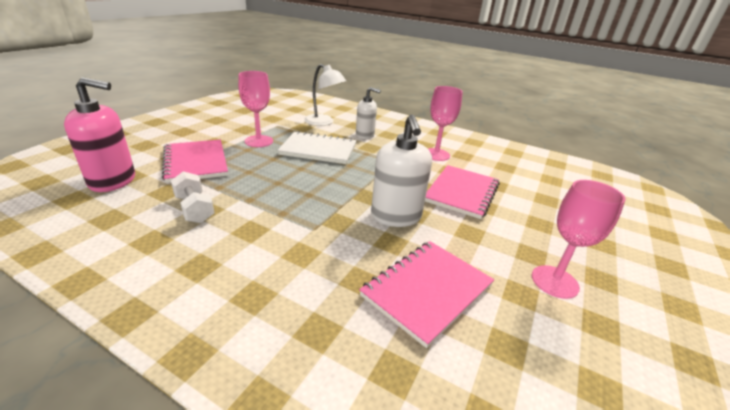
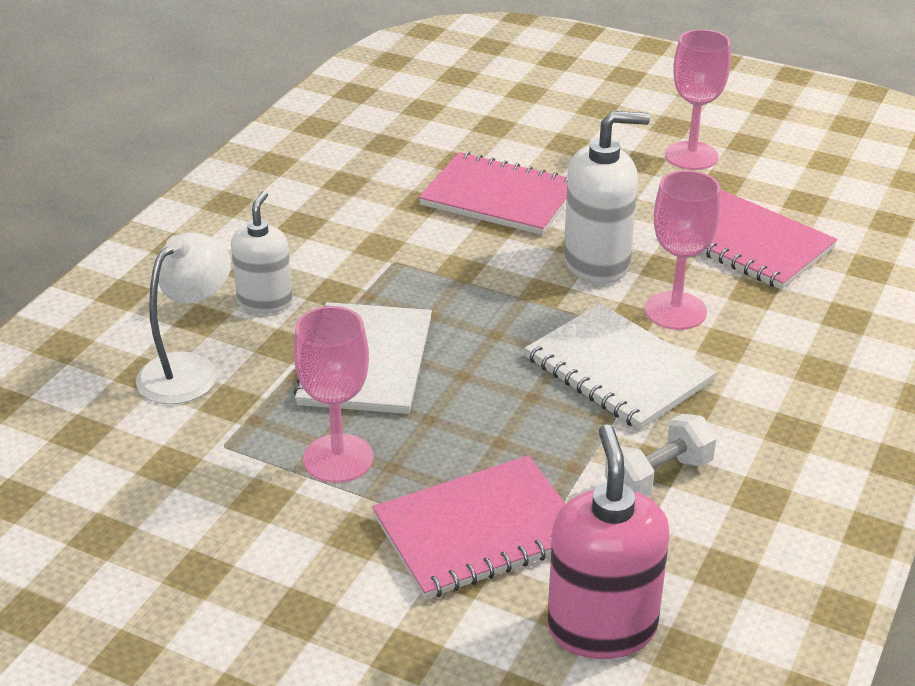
camera: 90 degrees left, 5 degrees up
(289, 209) = (618, 370): none -> white notebook
(436, 154) = (351, 212): pink goblet -> pink goblet (675, 311)

